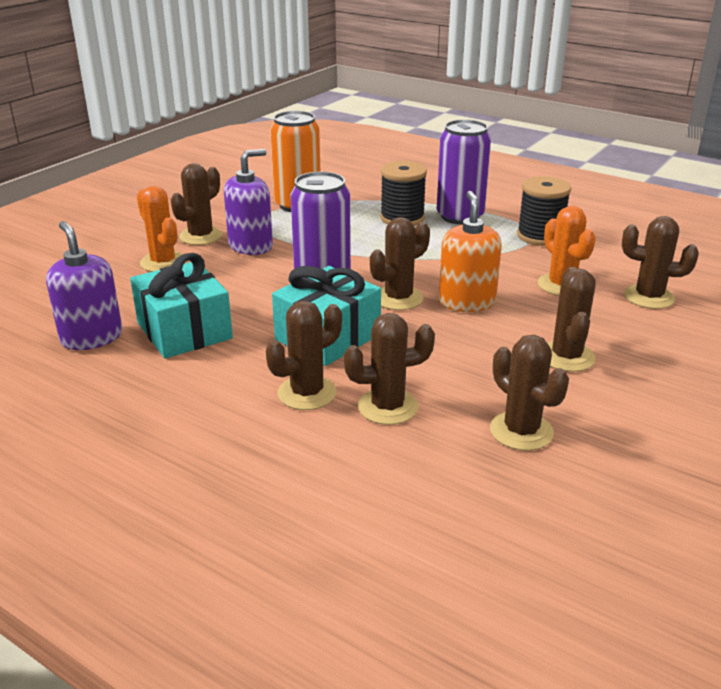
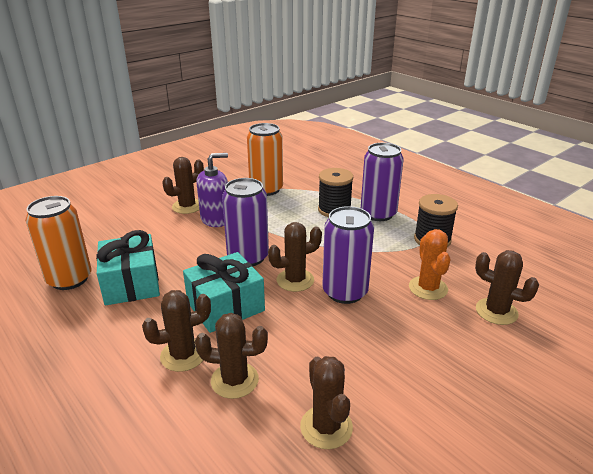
camera: 15 degrees right, 0 degrees up
(91, 337) = (69, 279): purple soap dispenser -> orange can
(163, 262) = (151, 224): orange cactus -> none
(466, 302) = (345, 292): orange soap dispenser -> purple can
(566, 357) = (399, 359): brown cactus -> none

